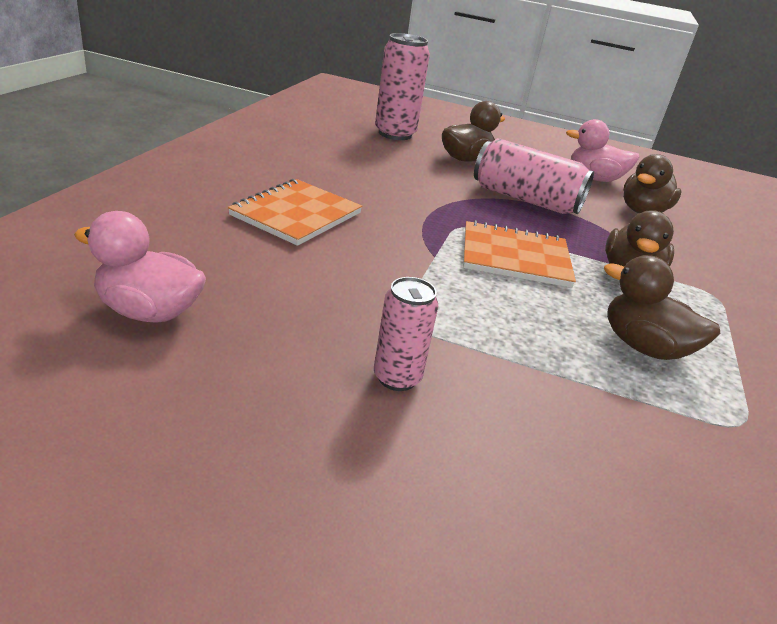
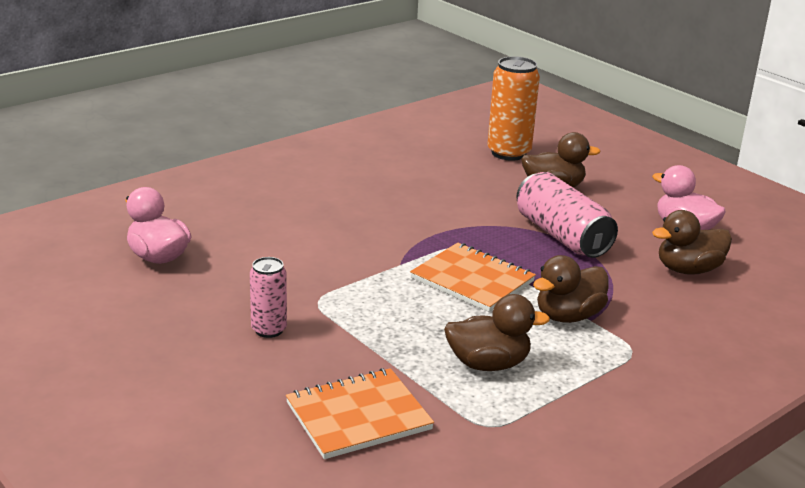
camera: 35 degrees right, 5 degrees down
(296, 214) = (323, 212): orange notebook -> orange notebook (358, 416)
(395, 134) = (508, 153): pink can -> orange can
(643, 347) = (488, 364): brown duck -> brown duck turned 105 degrees clockwise

